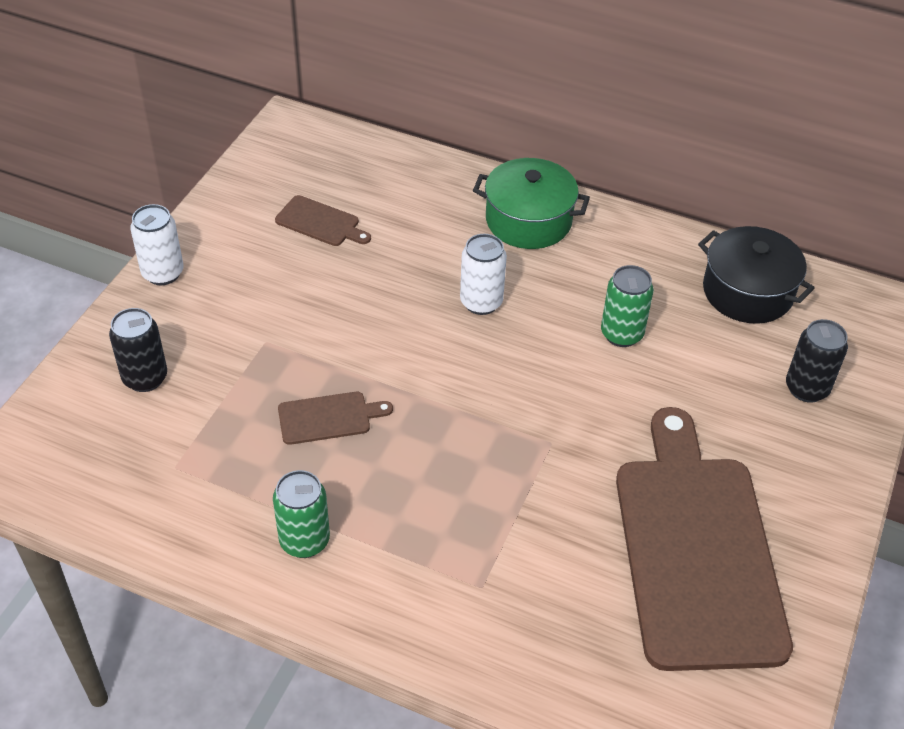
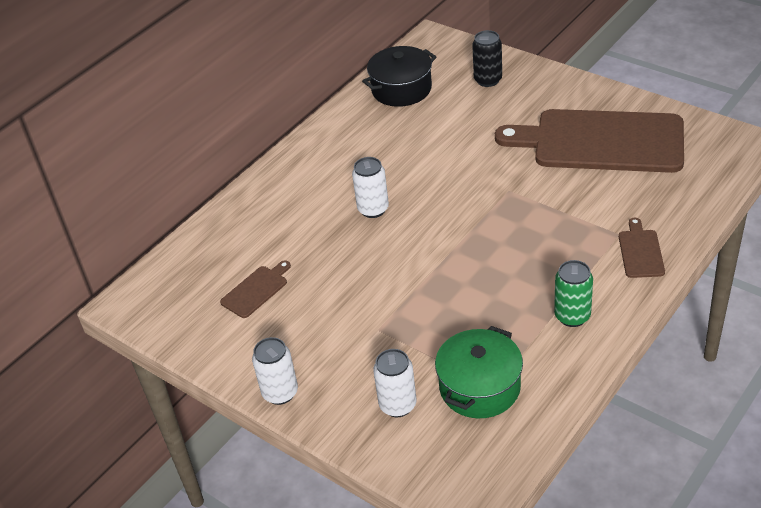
camera: 70 degrees left, 5 degrees down
(145, 378) = (398, 405): black can -> white can
(328, 418) = (464, 297): brown cutting board -> brown cutting board (640, 251)
(528, 220) = (298, 177): green pot -> green pot (479, 387)
(621, 334) = (422, 147): green can -> none

